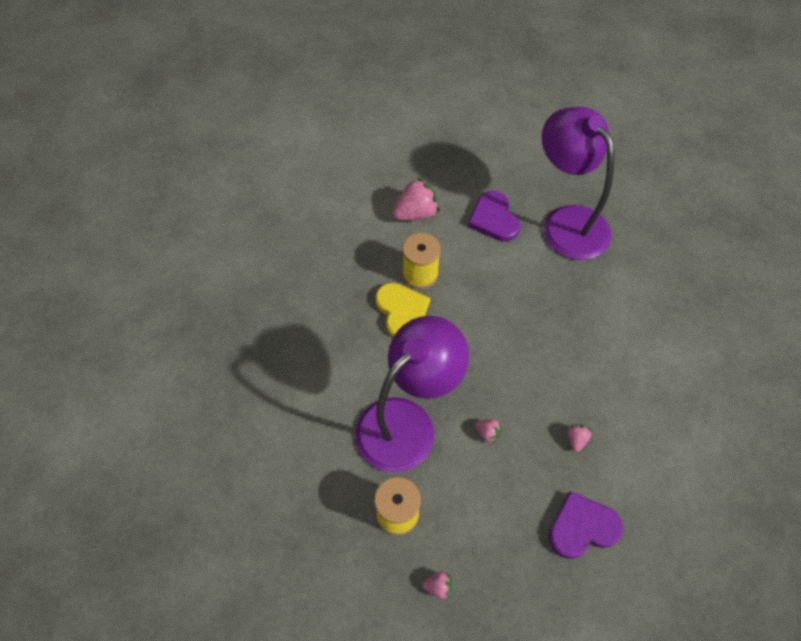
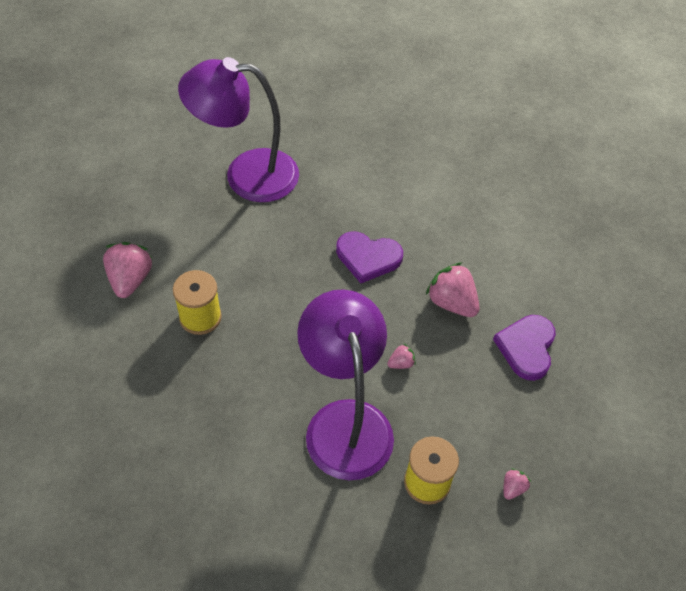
camera: 60 degrees left, 5 degrees down
(402, 311) = (228, 357): yellow heart -> none
(494, 219) = (194, 224): purple heart -> purple heart (368, 257)
(576, 440) = (451, 303): pink strawberry -> pink strawberry, size x2.06

